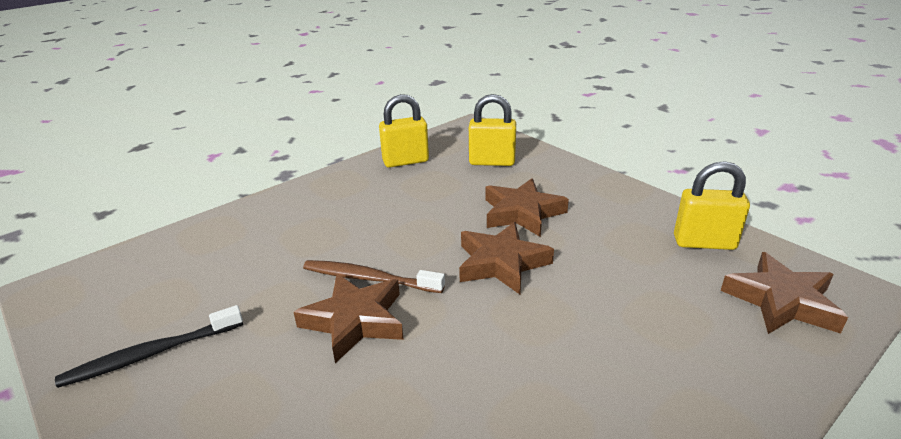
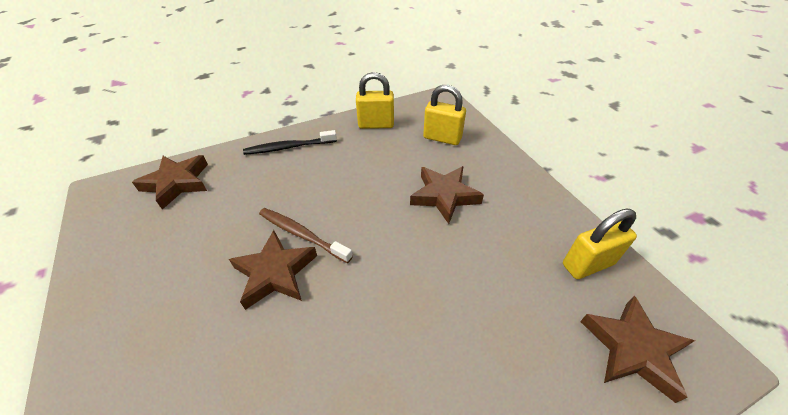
camera: 15 degrees right, 15 degrees up
(151, 354) = (133, 266): black toothbrush -> black toothbrush (289, 147)
(501, 263) = (406, 244): brown star -> brown star (177, 183)
(704, 243) = (587, 264): yellow padlock -> yellow padlock turned 45 degrees counterclockwise

